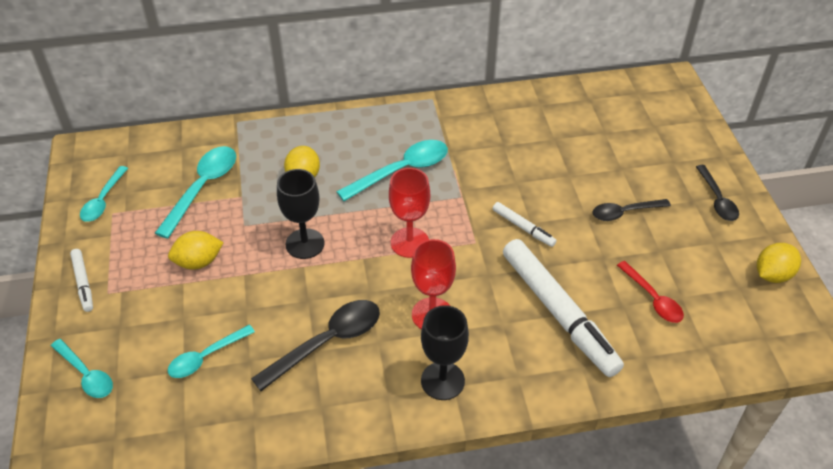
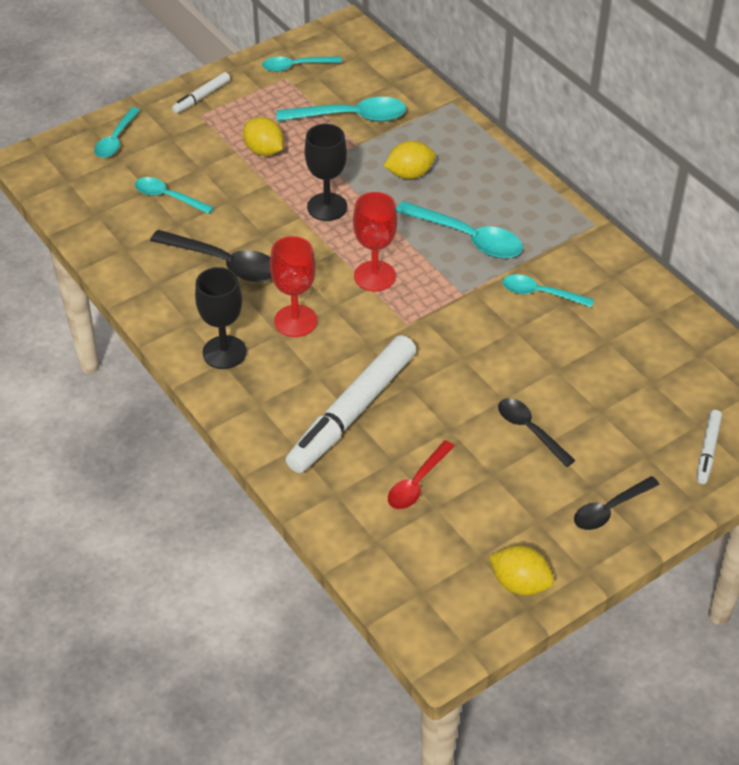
camera: 65 degrees right, 0 degrees up
(487, 154) = (540, 293): none -> turquoise spoon
(523, 228) = (450, 353): white marker -> white marker (707, 450)

